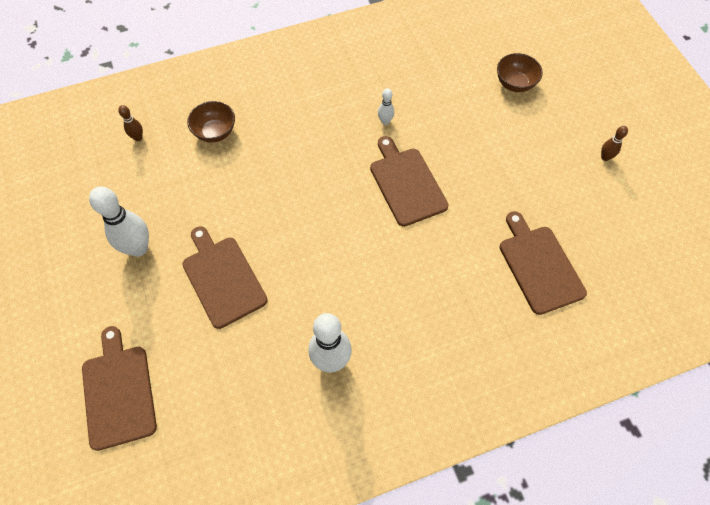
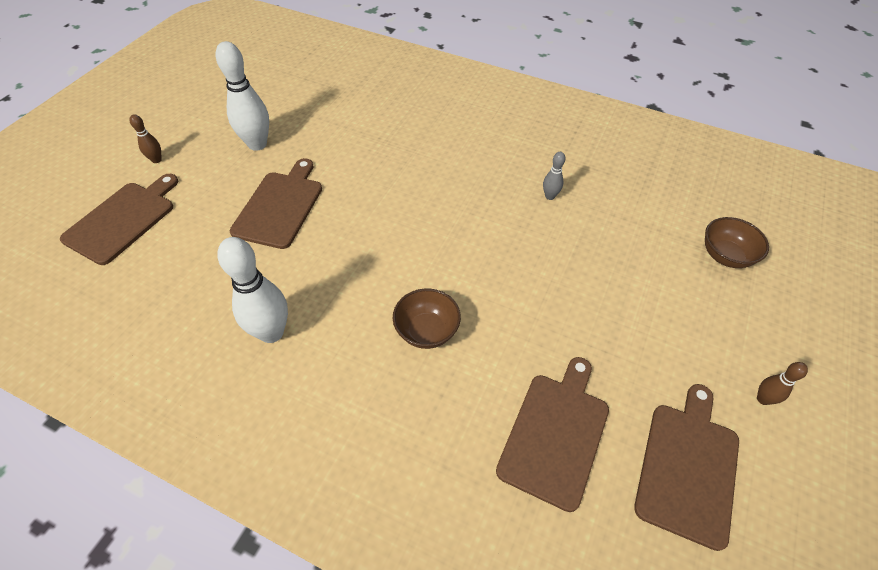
camera: 45 degrees right, 10 degrees down
(138, 137) = (349, 80): brown bowling pin -> brown bowling pin (156, 160)
(215, 132) = (404, 111): brown bowl -> brown bowl (426, 331)
(385, 121) = (549, 196): white bowling pin -> grey bowling pin
(406, 183) = (508, 255): brown cutting board -> brown cutting board (688, 466)

